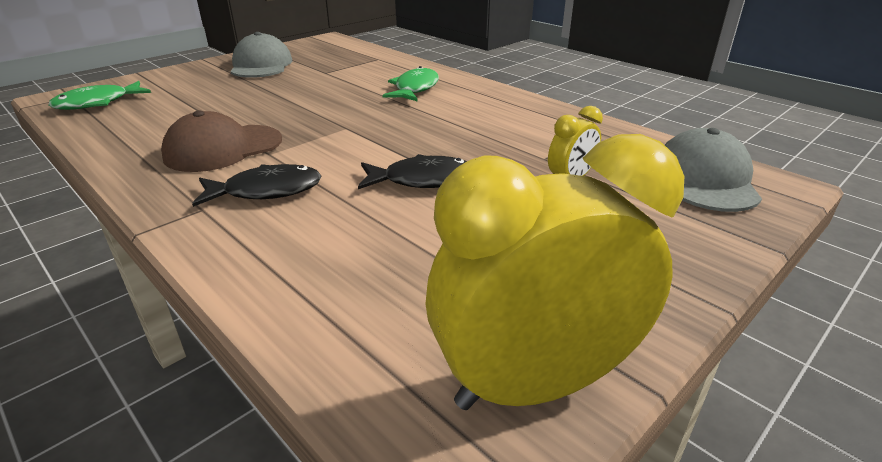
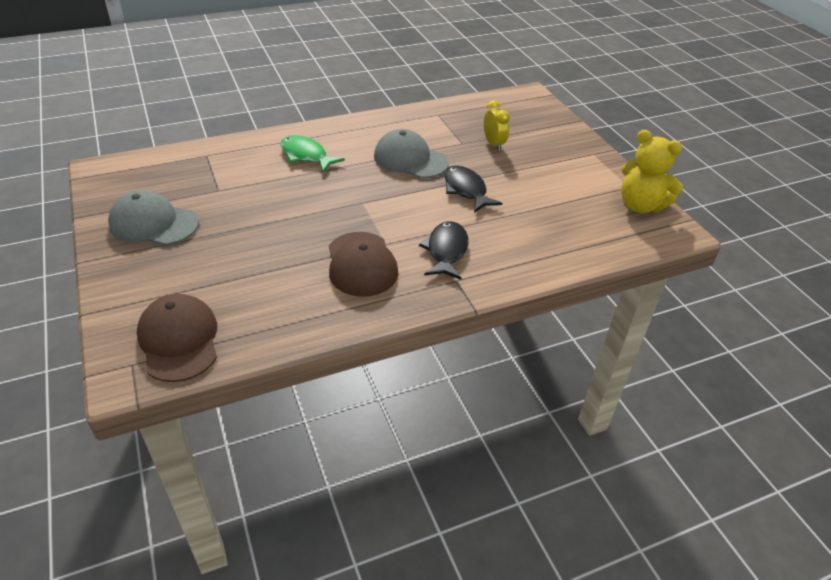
camera: 70 degrees left, 10 degrees up
(98, 103) = (179, 340): green fish -> brown cap
(423, 180) = (466, 190): black fish -> black fish turned 45 degrees counterclockwise
(534, 384) = (640, 205): yellow clock -> yellow teddy bear
(705, 179) = (514, 108): grey cap -> grey cap (410, 159)

